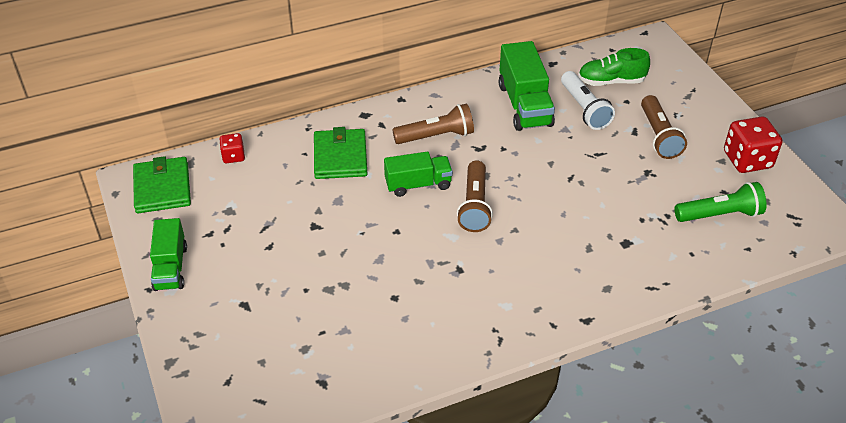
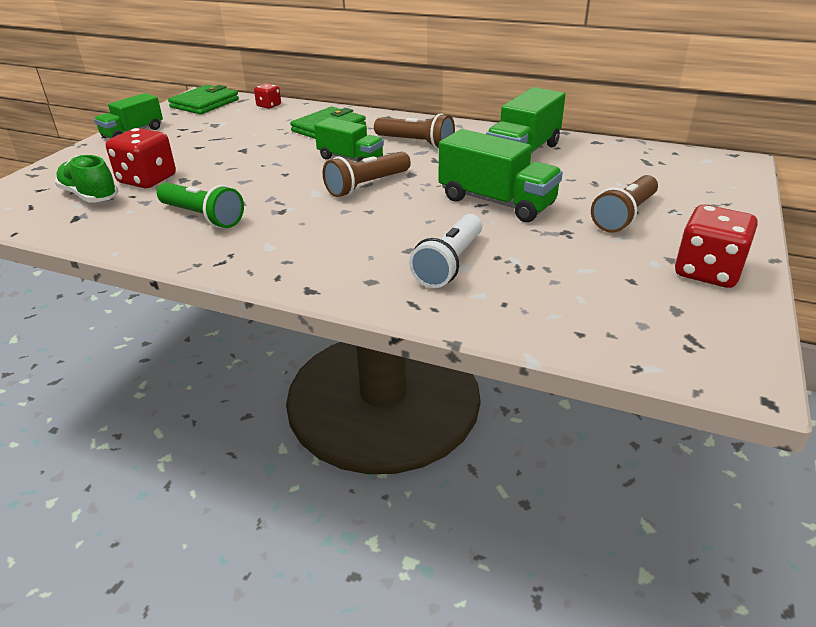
camera: 45 degrees right, 10 degrees down
(300, 309) = (147, 180): none -> red dice
(576, 169) = (496, 202): none -> green truck
(584, 109) = (576, 174): white flashlight -> white flashlight (449, 263)
(611, 81) = (637, 168): green shoe -> green shoe (90, 196)
(720, 215) = (593, 293): green flashlight -> green flashlight (202, 217)

